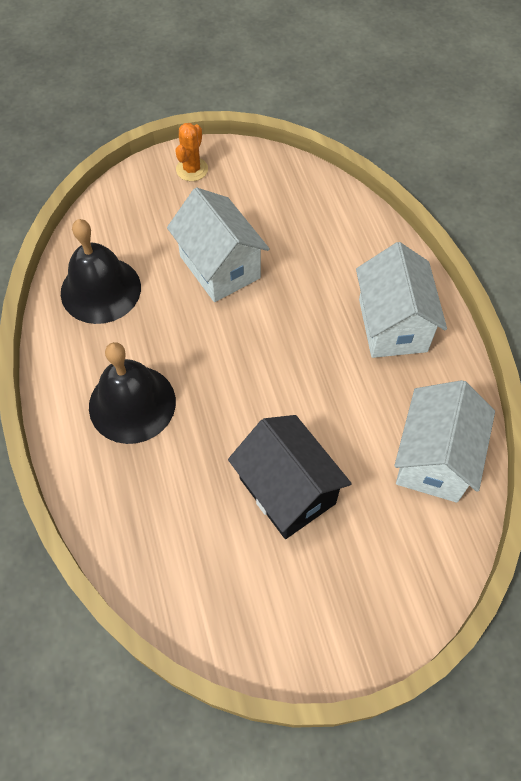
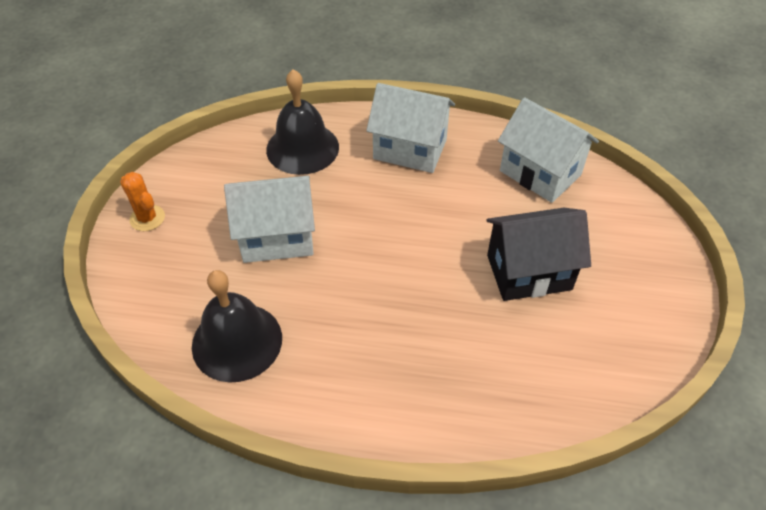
camera: 65 degrees left, 10 degrees down
(132, 404) = (386, 358): black bell -> black bell (302, 148)

